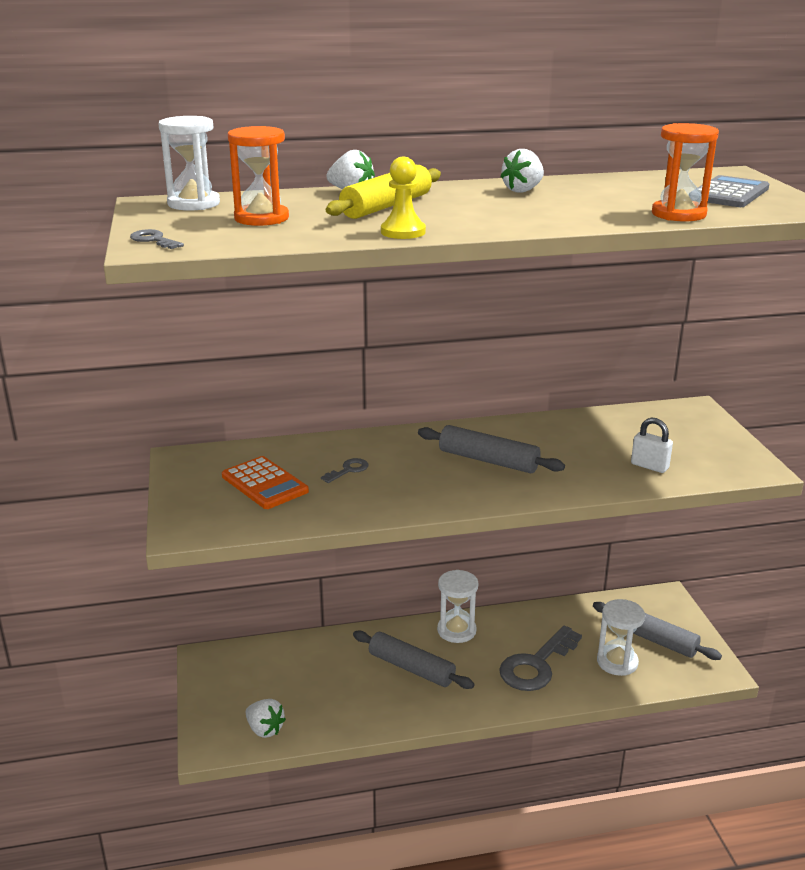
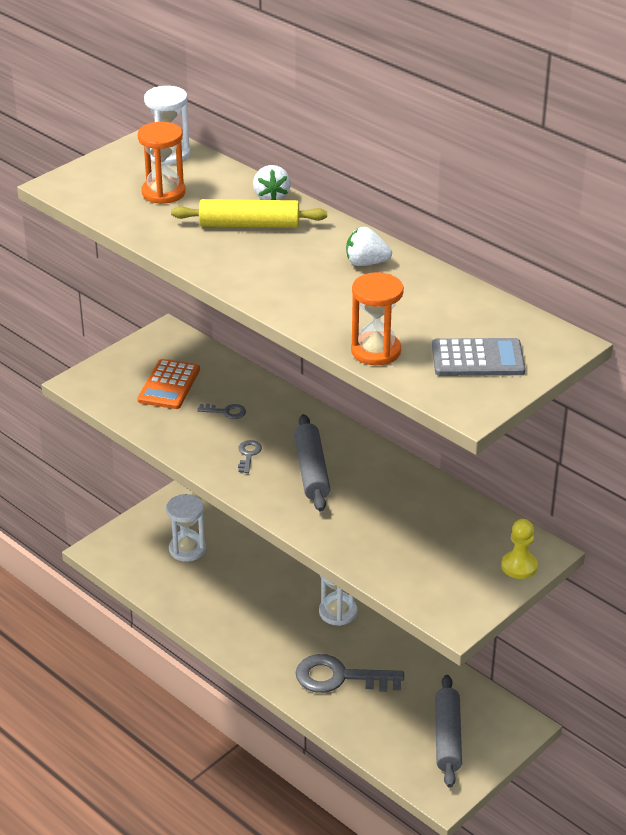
camera: 55 degrees right, 10 degrees up
(154, 240) = (75, 179): grey key -> grey key (248, 454)
(265, 729) = (134, 567): white strawberry -> none
(403, 232) = (191, 255): yellow pawn -> yellow pawn (519, 566)
(411, 668) = (267, 608): grey rolling pin -> none
(617, 662) = (391, 725): white hourglass -> white hourglass (187, 549)
(649, 466) = (393, 558): white padlock -> none

